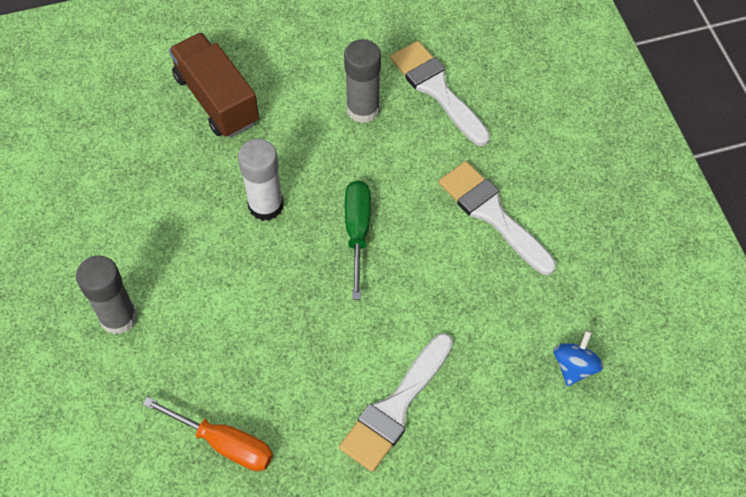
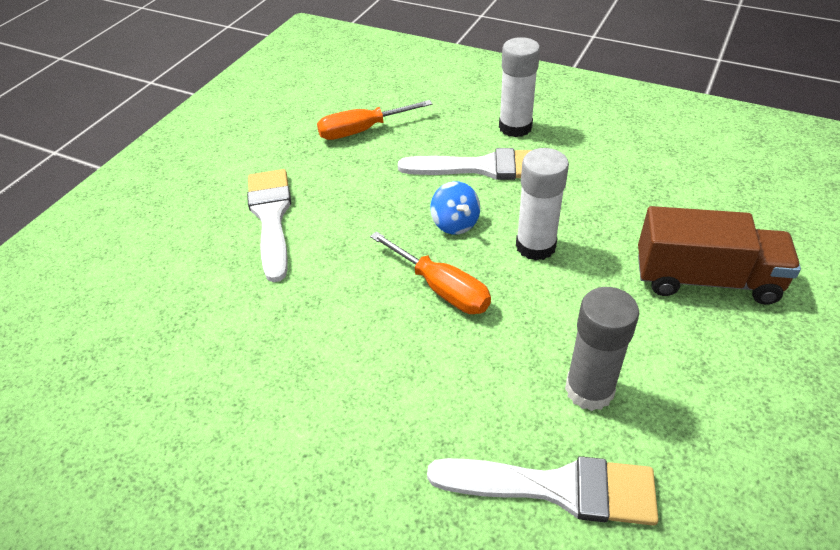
camera: 135 degrees right, 15 degrees down
(118, 317) = (515, 127): grey glue stick -> white glue stick
(357, 232) = (441, 288): green screwdriver -> orange screwdriver
(492, 214) = (340, 406): white brush -> white brush (482, 167)
(574, 366) = (140, 345): blue spinning top -> blue spinning top (455, 223)

